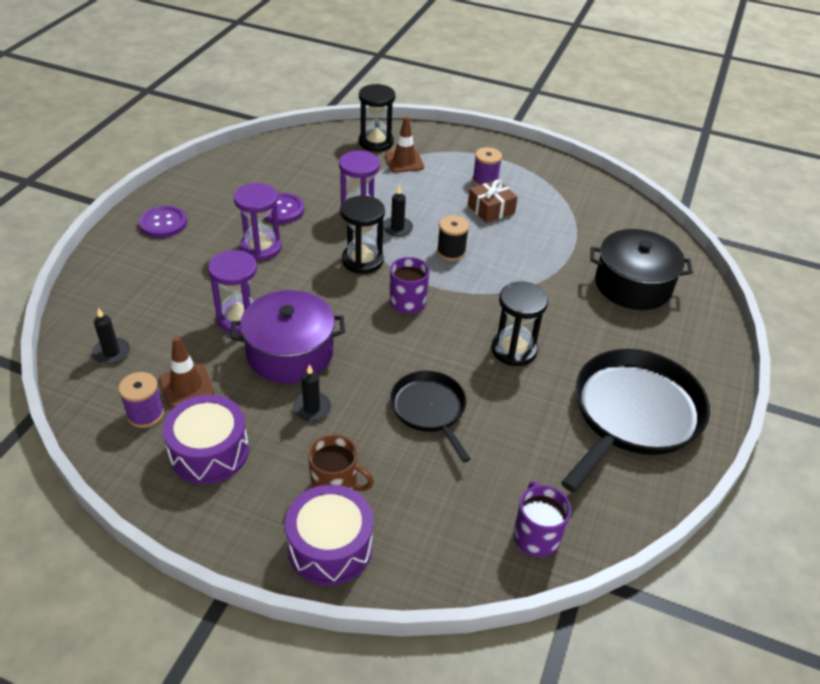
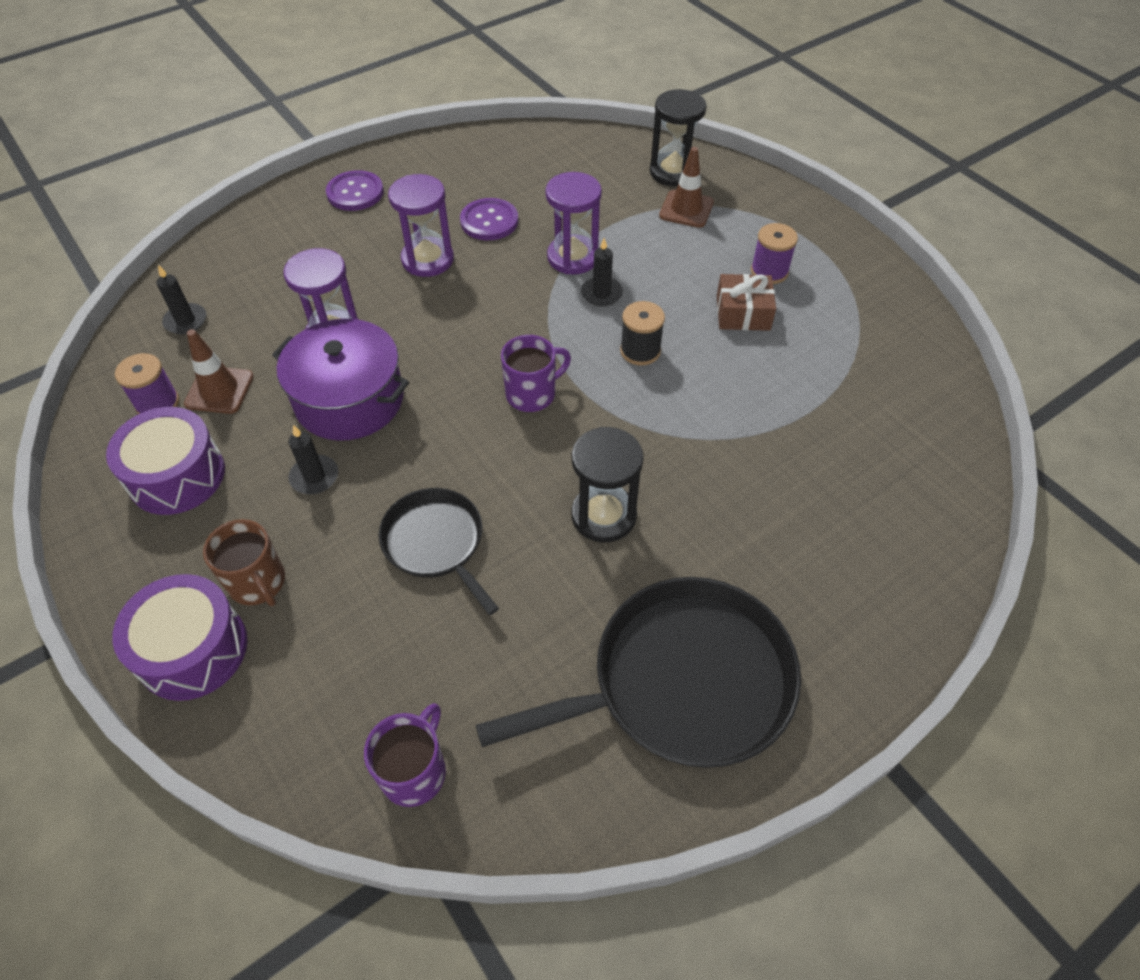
camera: 35 degrees right, 10 degrees up
(362, 260) = (524, 319): black hourglass -> none
(429, 409) = (436, 543): black pan -> black pan turned 45 degrees counterclockwise
(633, 285) = (849, 499): black pot -> none

